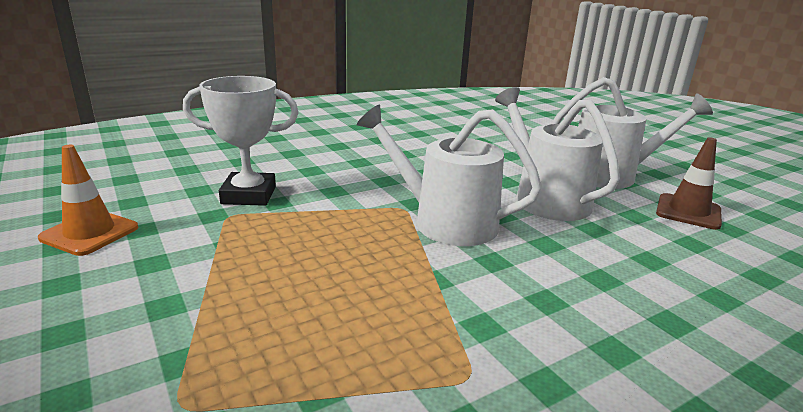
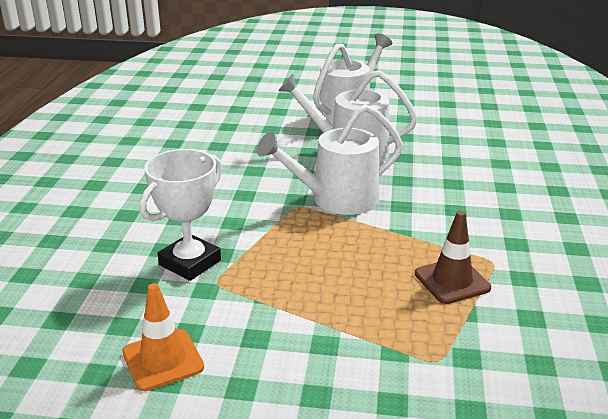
camera: 50 degrees left, 5 degrees up
(688, 212) = (419, 120): brown traffic cone -> brown traffic cone (452, 281)

